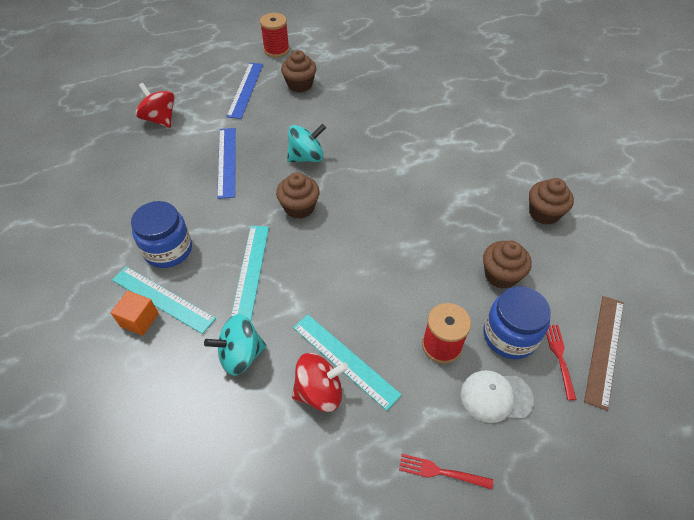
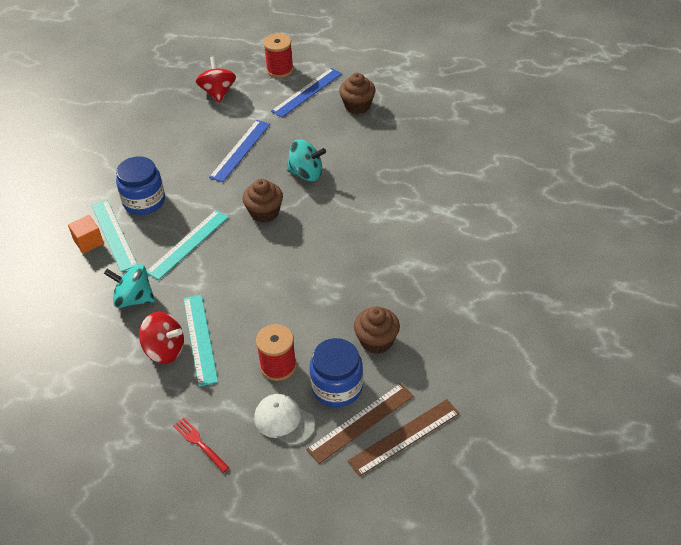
camera: 35 degrees right, 5 degrees down
(276, 50) = (365, 64): red spool -> red spool (280, 70)
(544, 213) = (467, 311): brown cupcake -> none
(559, 357) = (361, 422): red fork -> brown ruler

